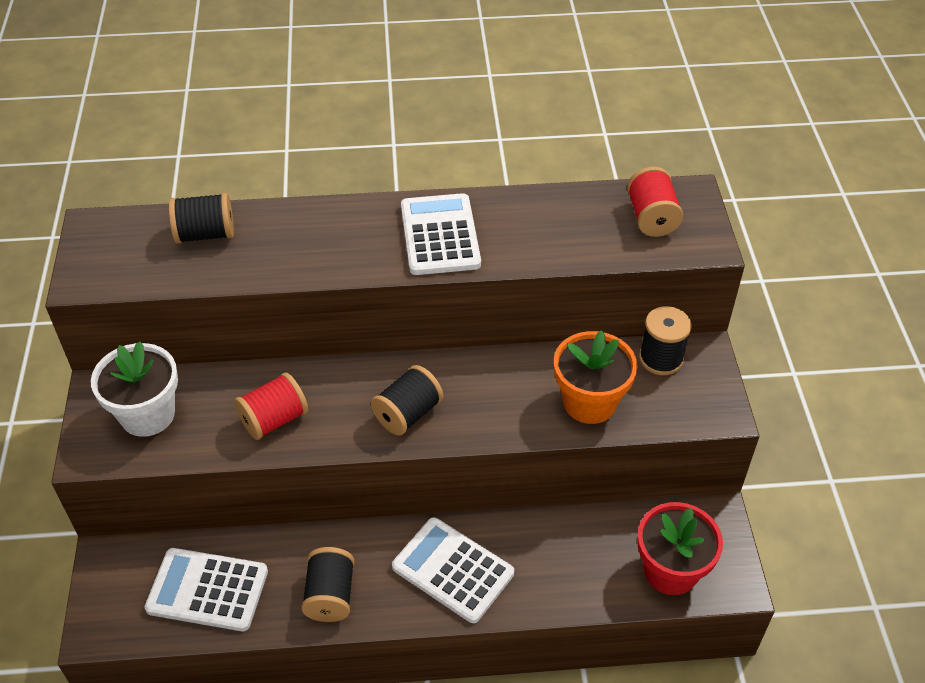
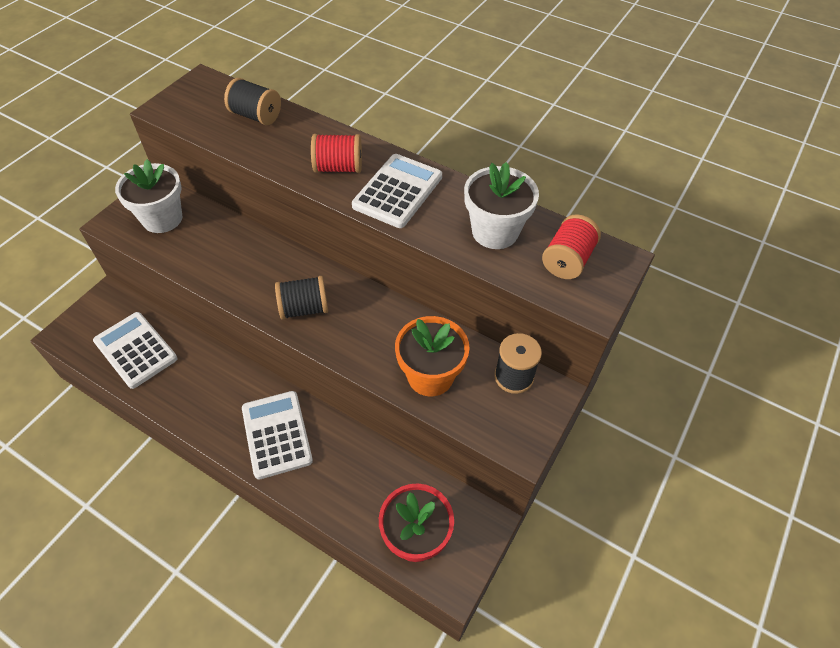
camera: 35 degrees right, 5 degrees up
(274, 419) = (224, 263): red spool -> red spool (338, 168)
(330, 595) = (194, 400): black spool -> none
(567, 225) = (495, 232): none -> white flower pot

